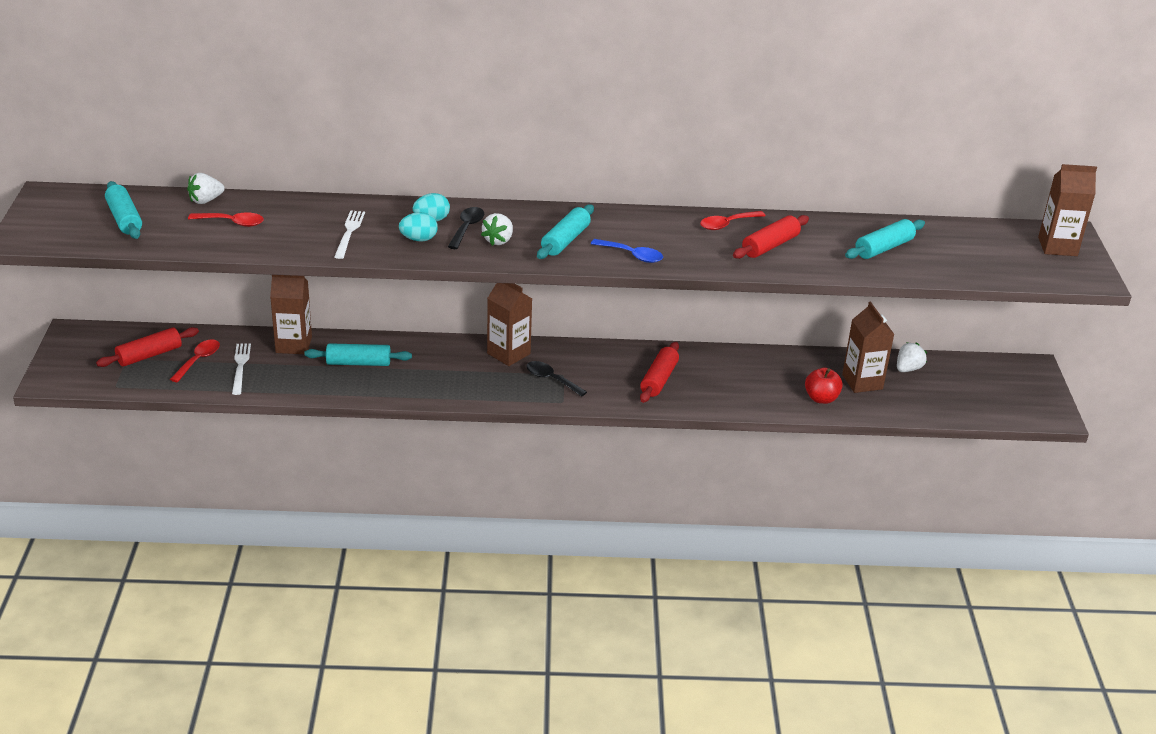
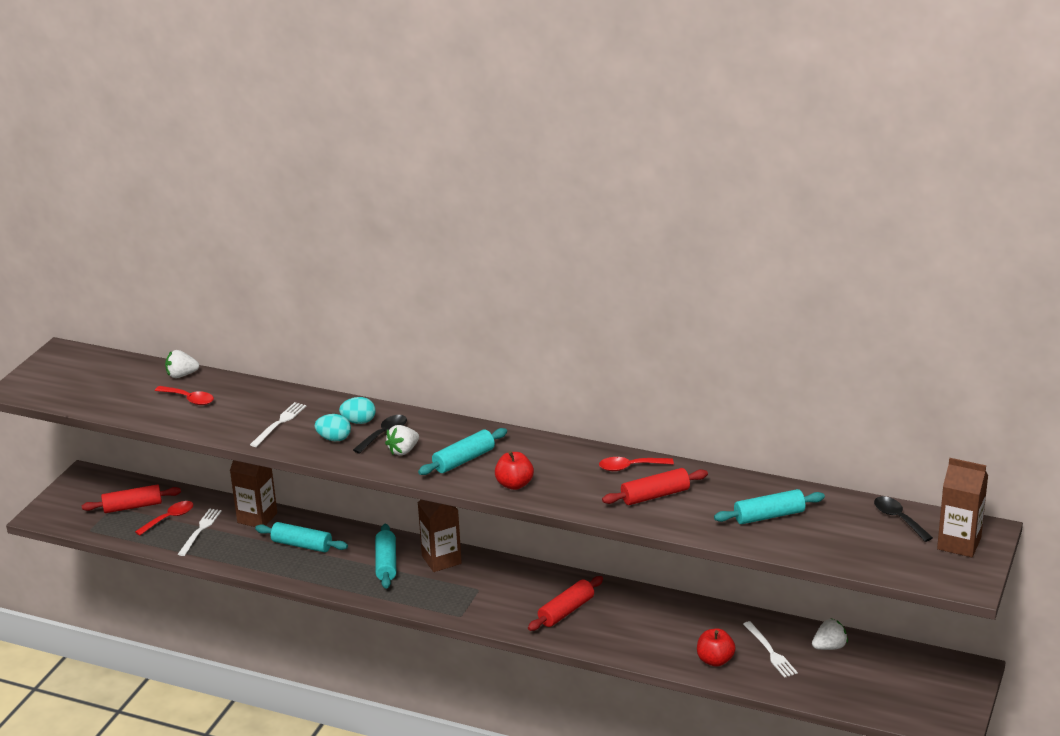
camera: 25 degrees right, 5 degrees down
(124, 219) = (106, 383): turquoise rolling pin -> turquoise rolling pin (386, 563)
(551, 379) = (464, 592): black spoon -> black spoon (898, 519)
(632, 255) = (514, 484): blue spoon -> red apple
(862, 382) = (770, 651): brown carton -> white fork

